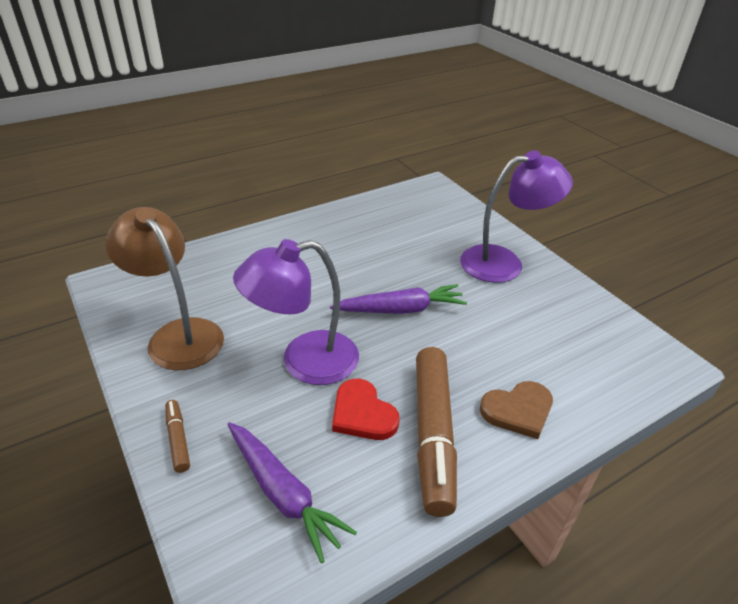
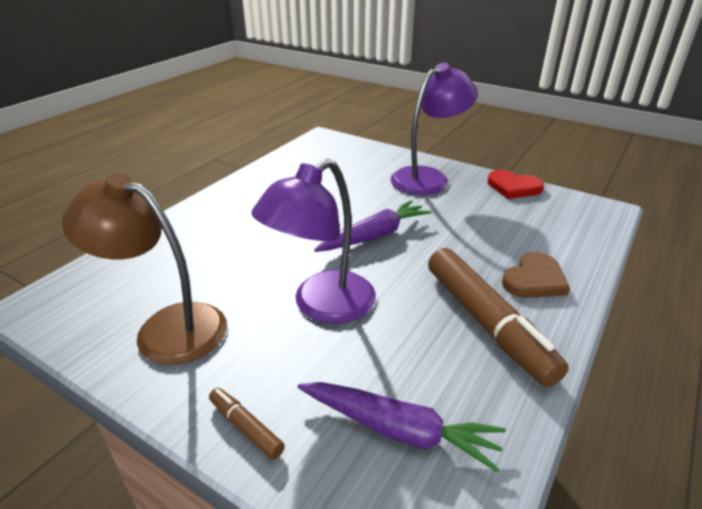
camera: 25 degrees left, 5 degrees down
(362, 413) = (413, 329): red heart -> red heart (513, 187)

